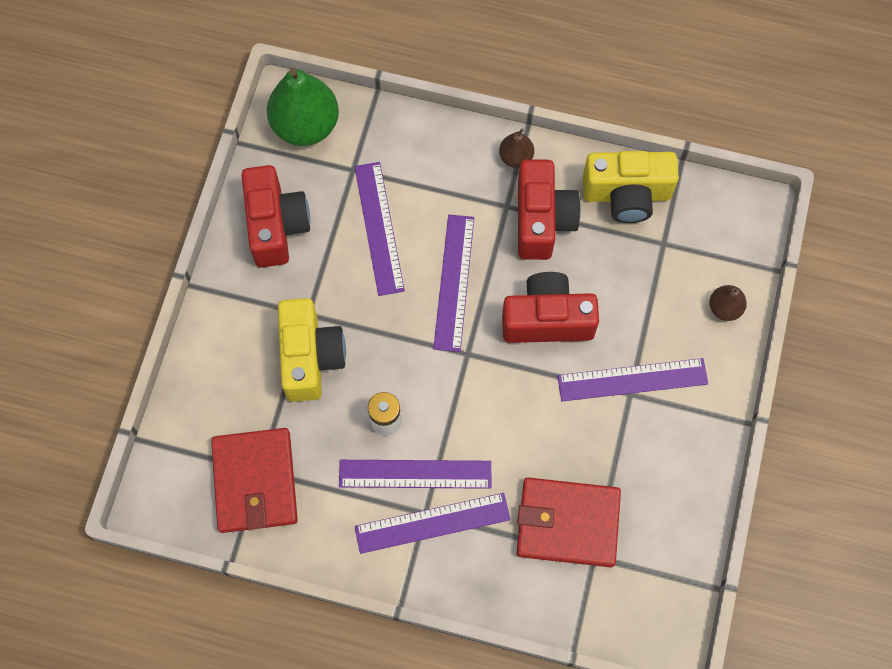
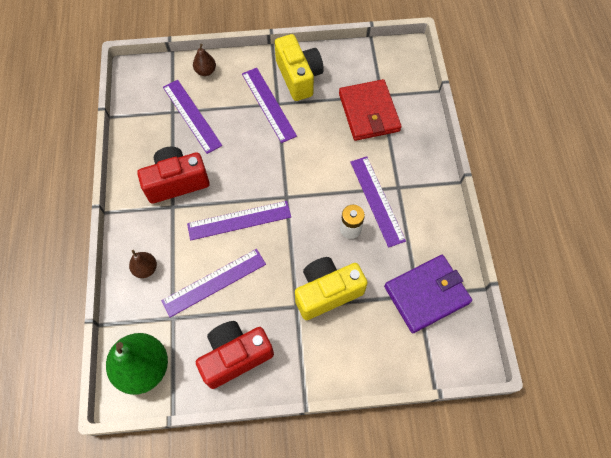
camera: 110 degrees left, 5 degrees down
(255, 481) = (426, 294): red wallet -> purple wallet
(432, 522) = (402, 181): purple ruler -> purple ruler (191, 116)
(516, 157) = (133, 212): brown pear -> brown pear (146, 269)
(547, 319) = (246, 159): red camera -> none
(626, 195) = (144, 140): yellow camera -> yellow camera (298, 77)

